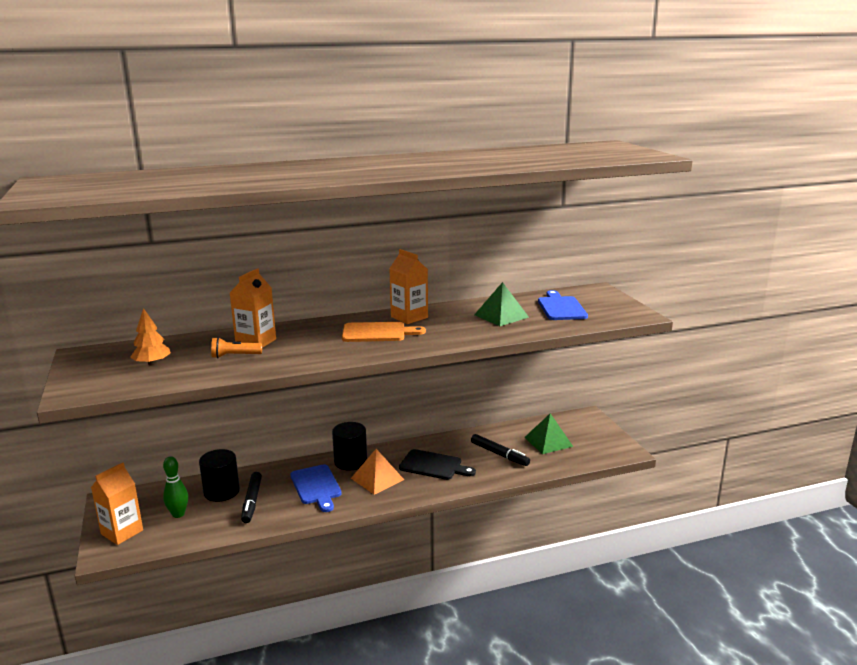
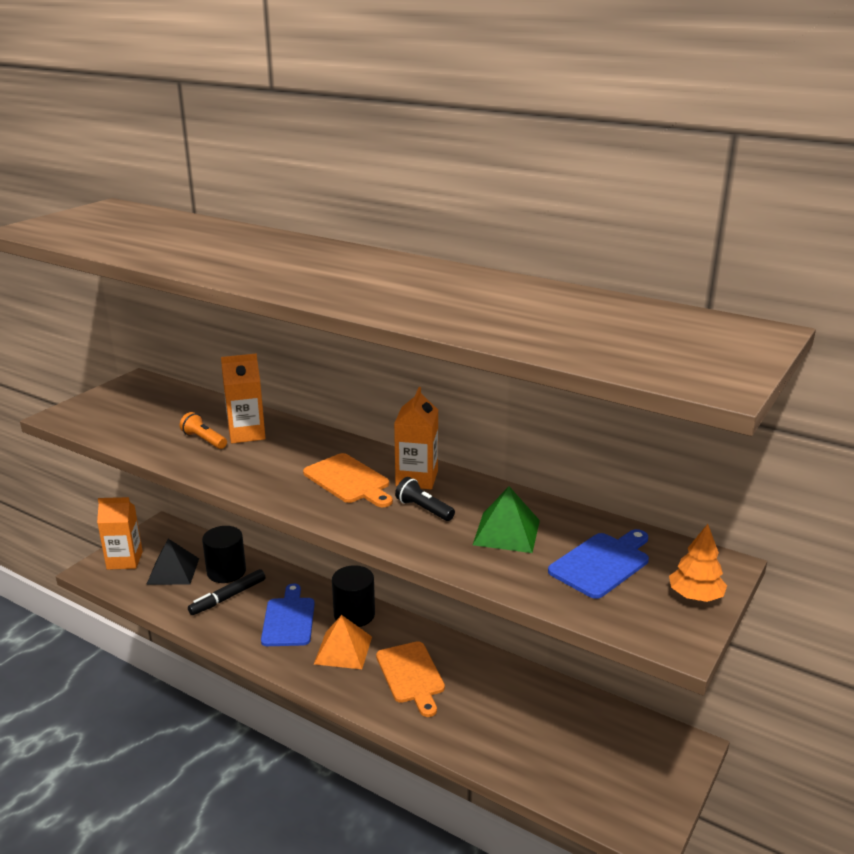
camera: 50 degrees right, 5 degrees up
(152, 363) = (149, 415): orange tree -> orange tree (695, 596)
(178, 514) = (173, 571): green bowling pin -> black pyramid
(316, 486) = (289, 619): blue cutting board -> blue cutting board turned 150 degrees clockwise
(433, 466) = (411, 675): black cutting board -> orange cutting board
(445, 325) = (423, 509): none -> black flashlight
(499, 454) = (494, 714): black marker -> none
(548, 442) = (574, 742): green pyramid -> none

